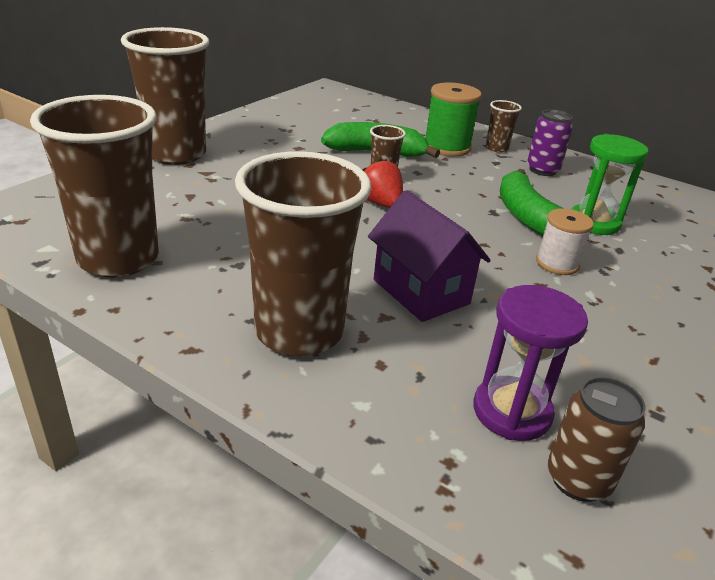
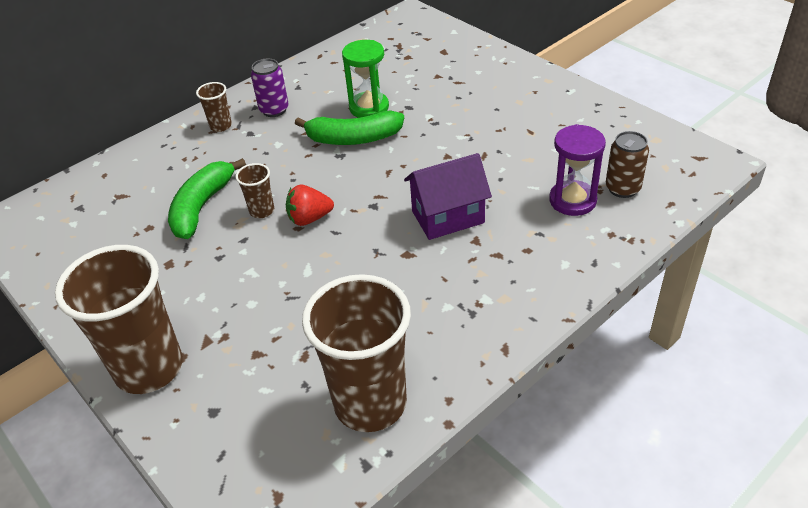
camera: 70 degrees left, 10 degrees up
(299, 332) = (489, 287): brown cup -> none
(447, 147) = (207, 157): green spool -> none
(557, 263) = (421, 141): white spool -> none

